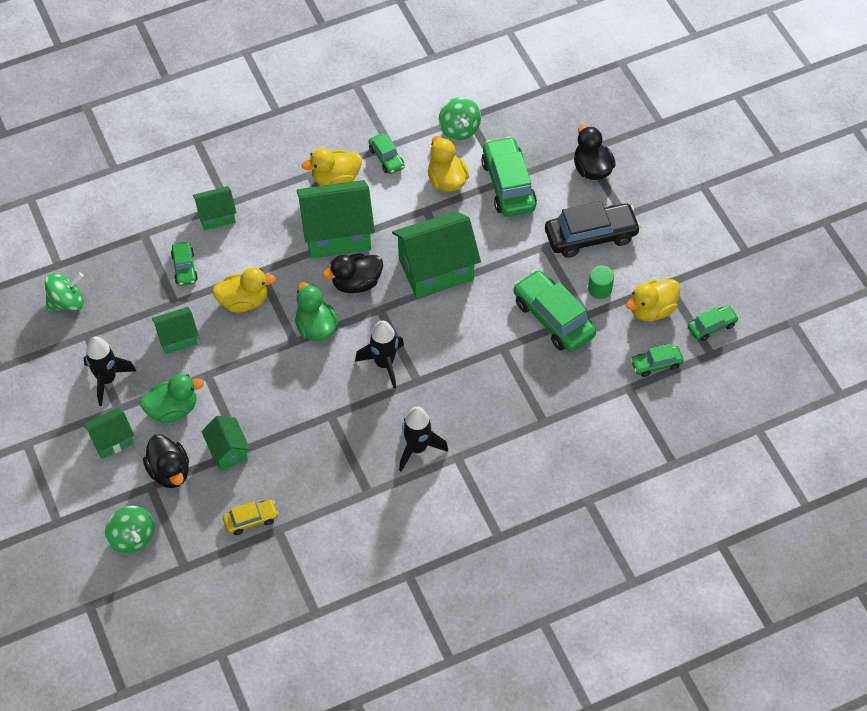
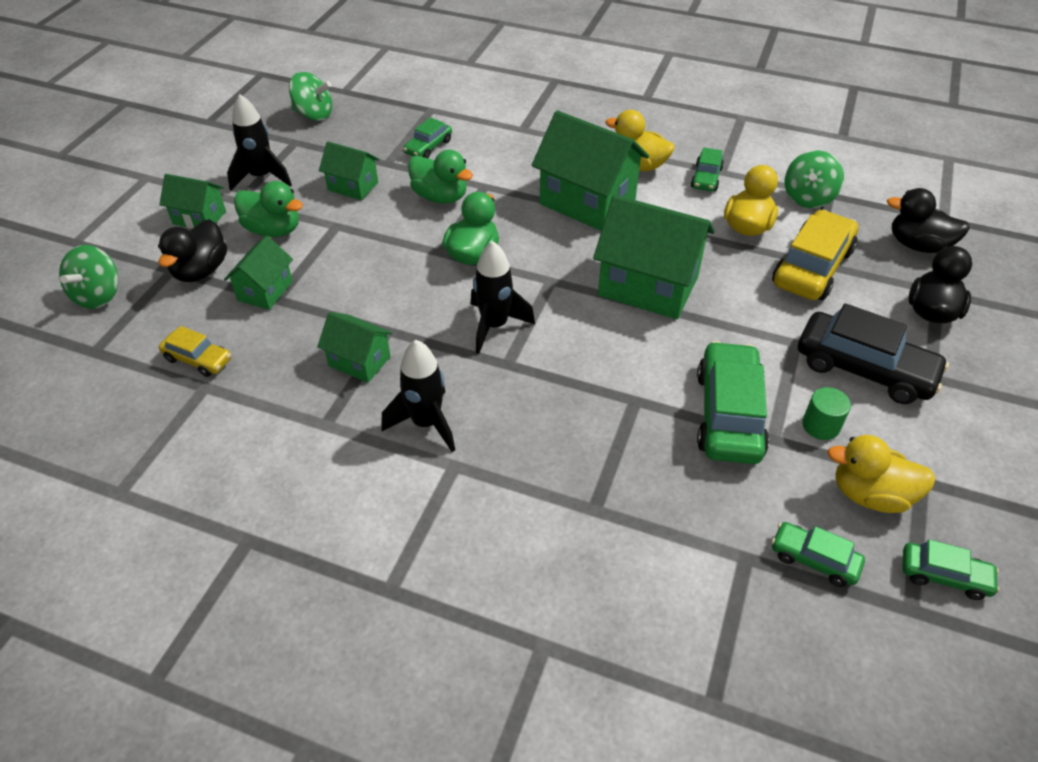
camera: 45 degrees right, 10 degrees down
(216, 216) = (502, 131): green house -> green house (359, 361)
(243, 301) = (440, 197): yellow duck -> green duck
(356, 283) = (555, 247): black duck -> black duck (918, 245)
(508, 185) = (812, 267): green car -> yellow car

